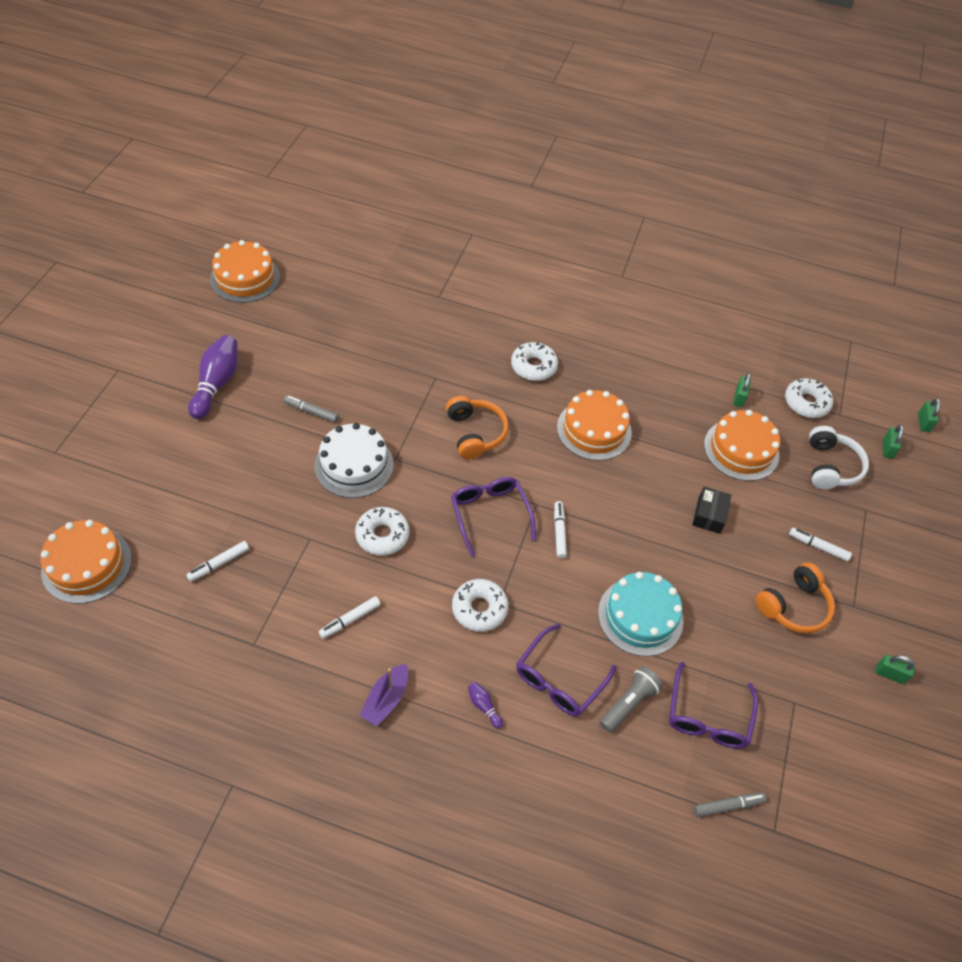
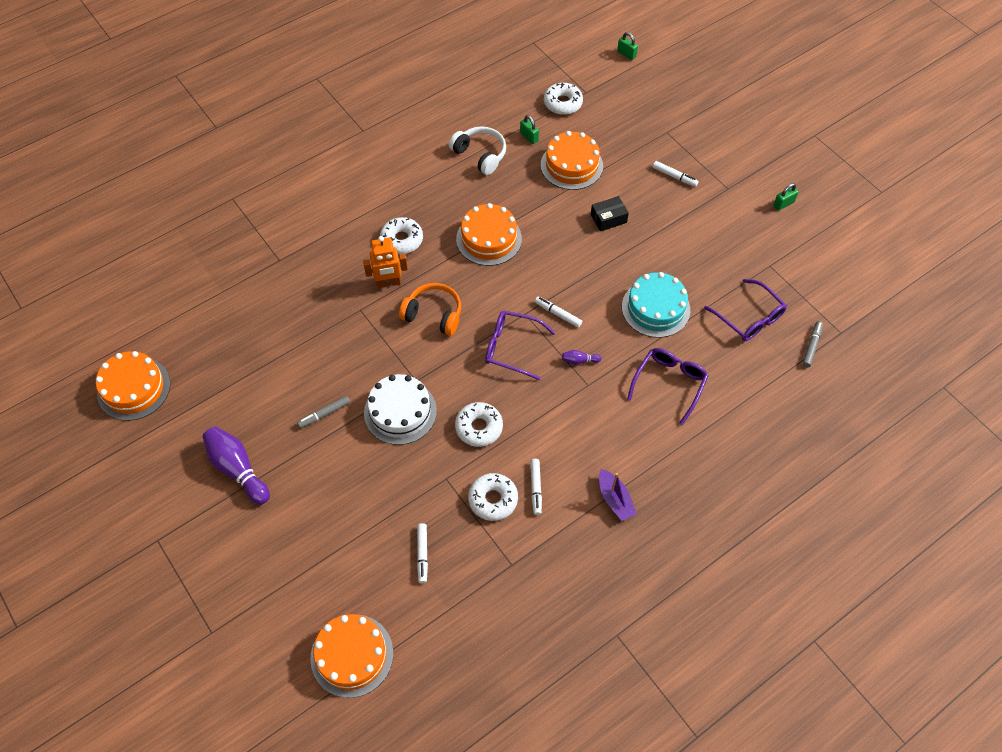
camera: 50 degrees left, 5 degrees up
(479, 609) = (584, 400): white donut -> white donut (493, 499)
(480, 382) = (388, 283): none -> orange robot
(484, 706) = (659, 441): purple bowling pin -> purple bowling pin (579, 360)
(559, 679) = (669, 384): purple glasses -> purple glasses turned 135 degrees counterclockwise
(628, 703) = (712, 355): grey flashlight -> none
(709, 515) = (608, 218): black box -> black box turned 75 degrees counterclockwise
(794, 606) = (706, 219): orange headphones -> none
(818, 547) = (674, 176): white marker -> white marker turned 120 degrees counterclockwise
(831, 466) = (621, 126): white headphones -> white headphones (480, 155)
(887, 449) = (631, 87): green padlock -> none

